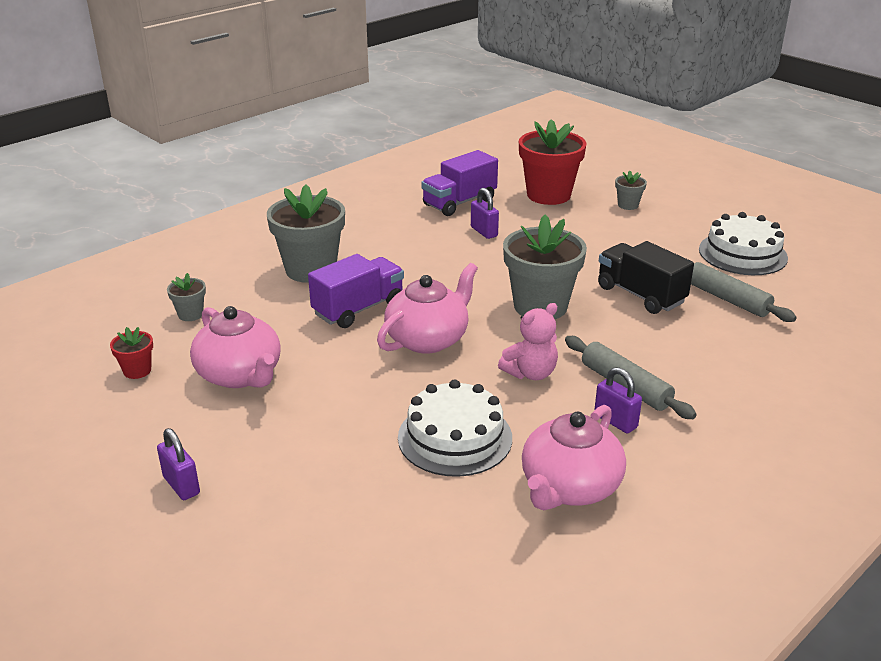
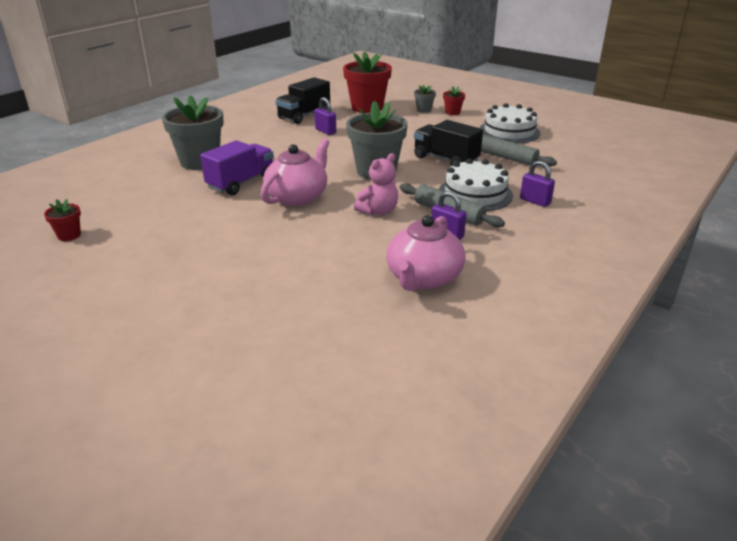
camera: 10 degrees left, 0 degrees up
(181, 485) = (116, 307): purple padlock -> purple padlock (535, 201)
(190, 314) = (108, 196): grey flower pot -> none
(240, 375) = (154, 231): pink teapot -> none
(455, 437) = (330, 255): white cake -> white cake (475, 194)
(459, 202) = (304, 116): purple truck -> black truck
(668, 212) = (452, 112): none -> red flower pot

